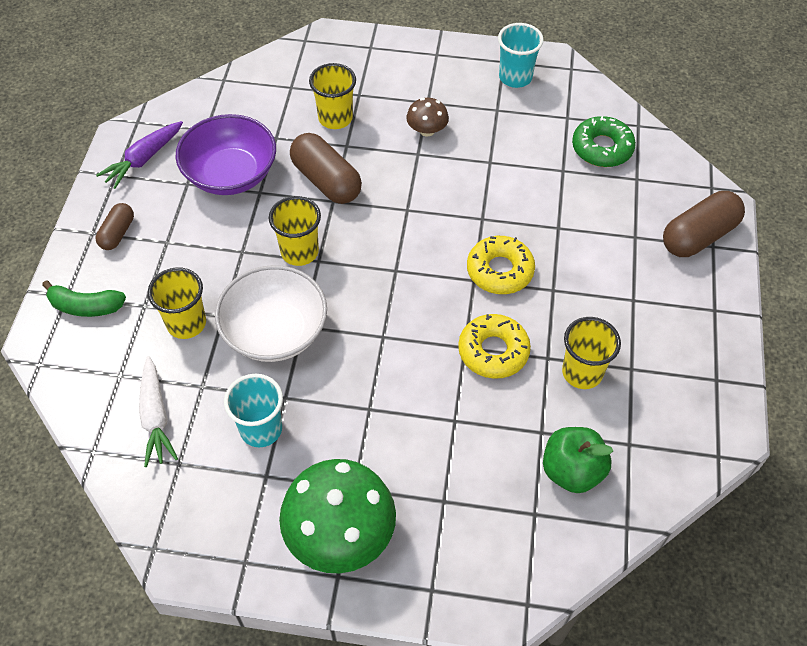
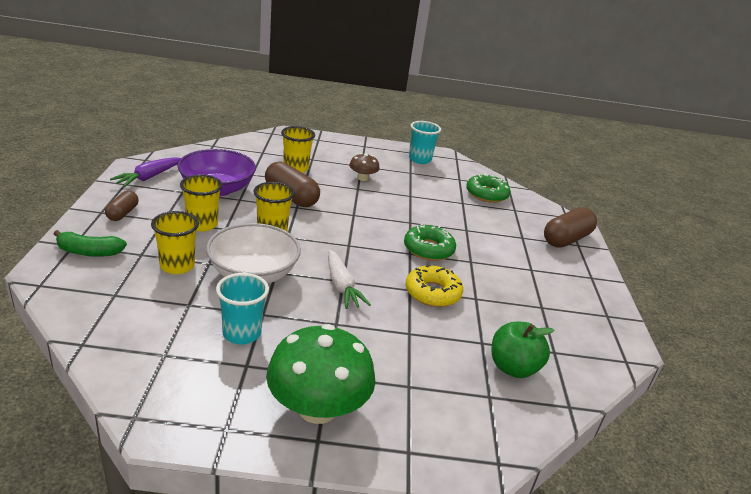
camera: 10 degrees left, 25 degrees down
(156, 417) = (145, 322): white carrot -> white carrot (342, 286)
(500, 270) = (428, 249): yellow donut -> green donut
(582, 372) = (504, 308): yellow cup -> yellow cup (202, 224)

